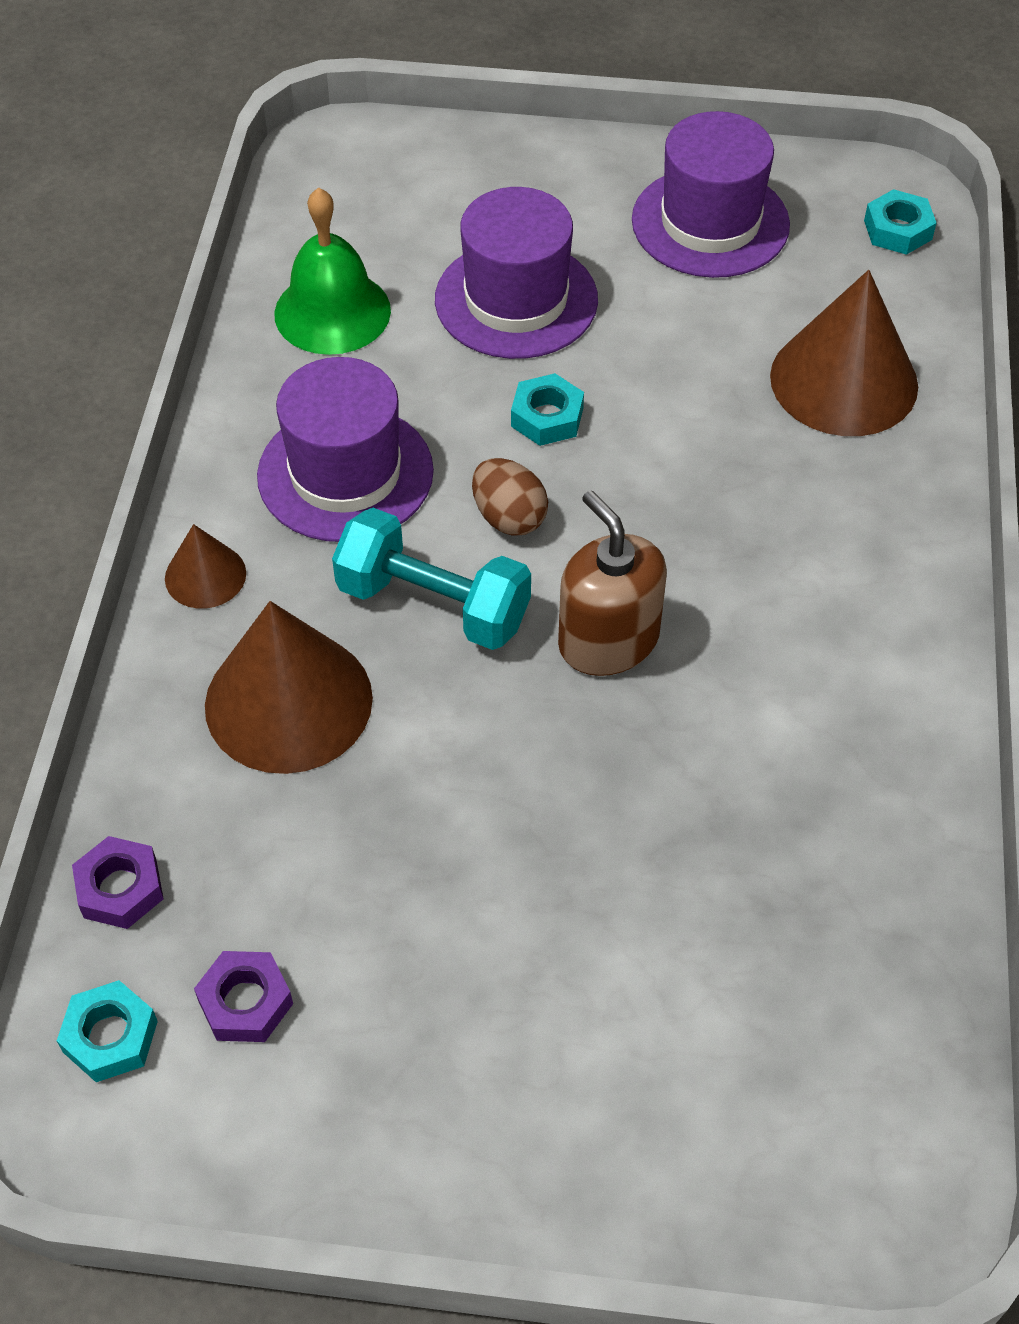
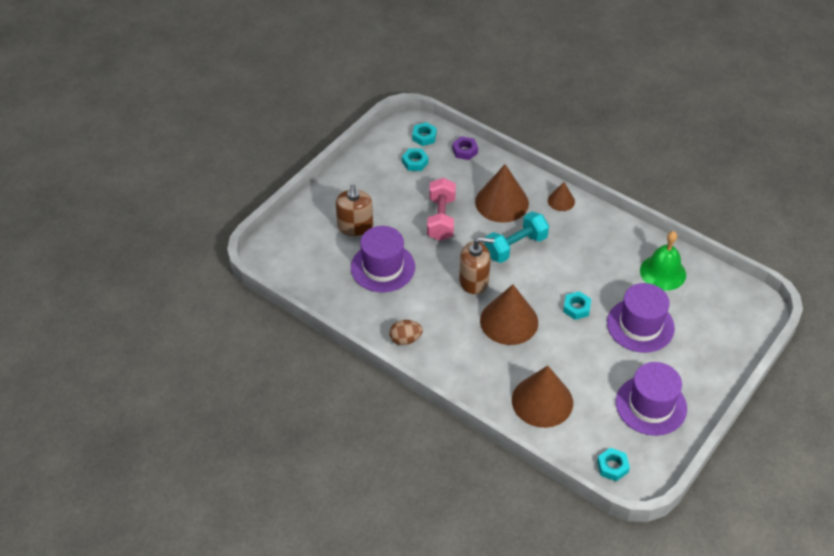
camera: 120 degrees right, 5 degrees down
(245, 1002) = (415, 162): purple nut -> turquoise nut
(345, 473) = (583, 247): purple hat -> purple hat (382, 267)
(441, 815) = (441, 219): none -> pink dumbbell
(509, 517) = (538, 279): brown egg -> brown egg (405, 339)
(614, 1024) = (355, 226): none -> brown soap dispenser
(679, 520) = (509, 321): none -> brown cone

